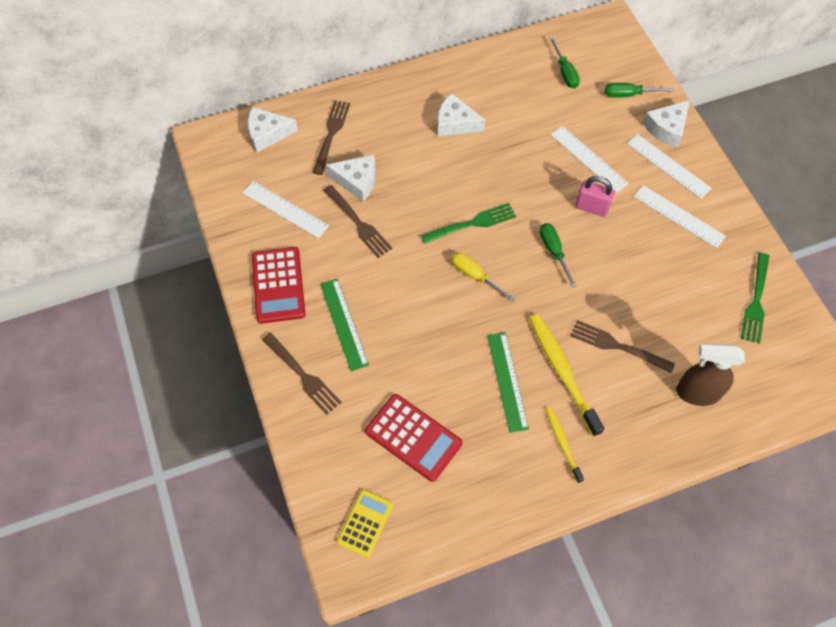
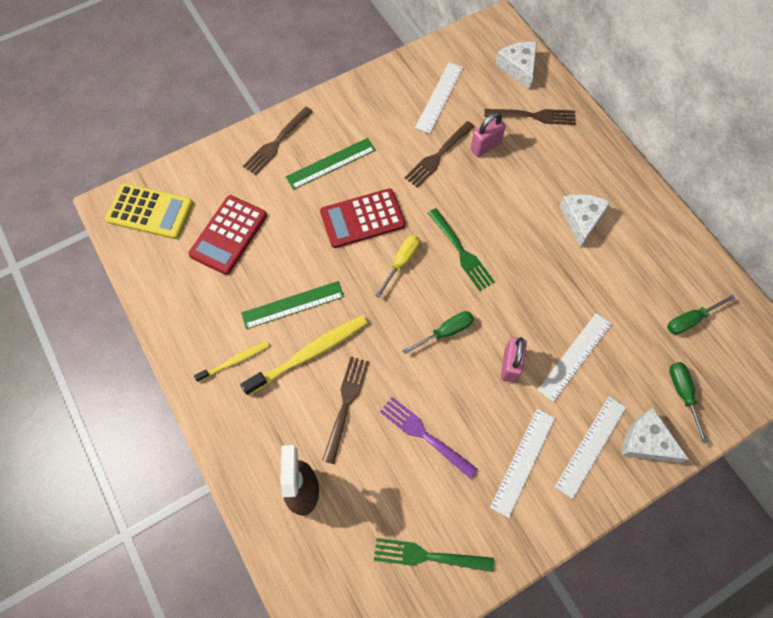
camera: 80 degrees right, 5 degrees up
(278, 285) = (360, 108): red calculator -> red calculator (362, 218)
(357, 181) = (485, 146): white cheese -> pink padlock
(365, 523) = (150, 211): yellow calculator -> yellow calculator, size x1.51
(651, 285) = (425, 435): none -> purple fork

